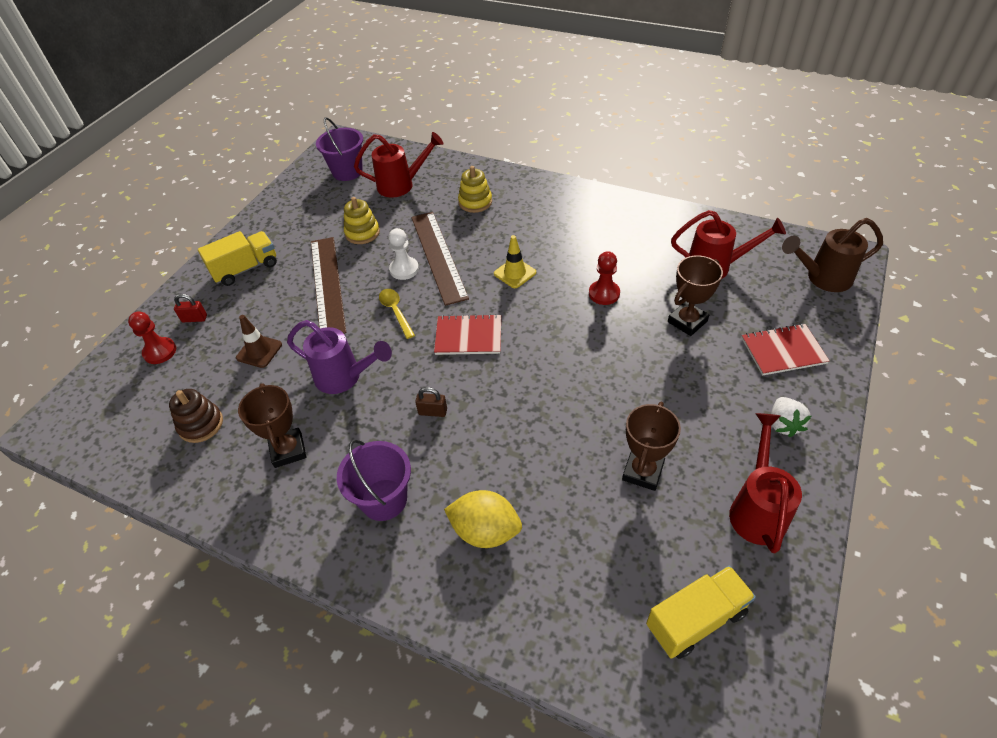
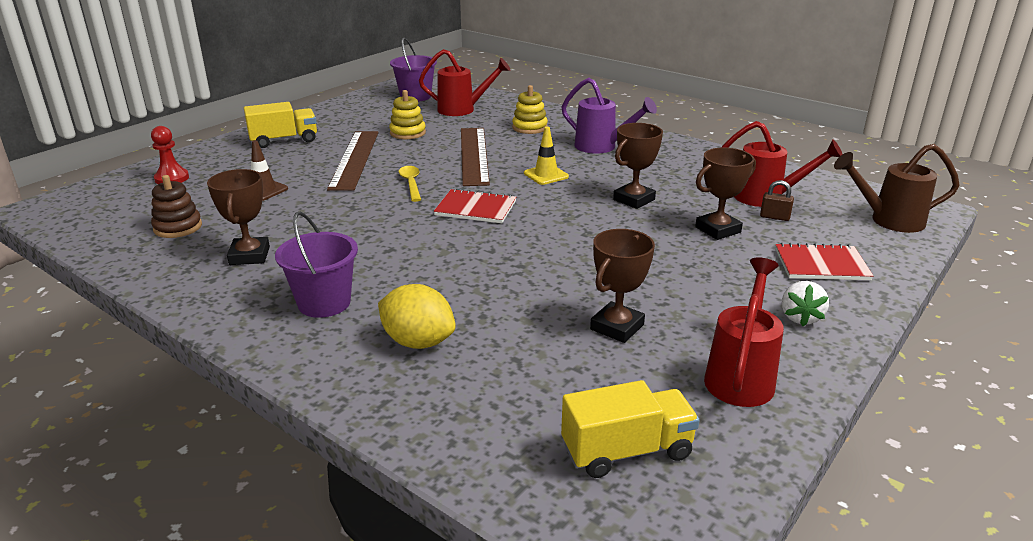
camera: 10 degrees right, 20 degrees down
(194, 319) = (217, 163): red padlock -> none
(345, 378) = (335, 218): purple watering can -> purple watering can (602, 147)
(404, 269) = (435, 159): white pawn -> none
(433, 412) = (410, 252): brown padlock -> brown padlock (774, 217)
(604, 293) = (634, 200): red pawn -> brown trophy

